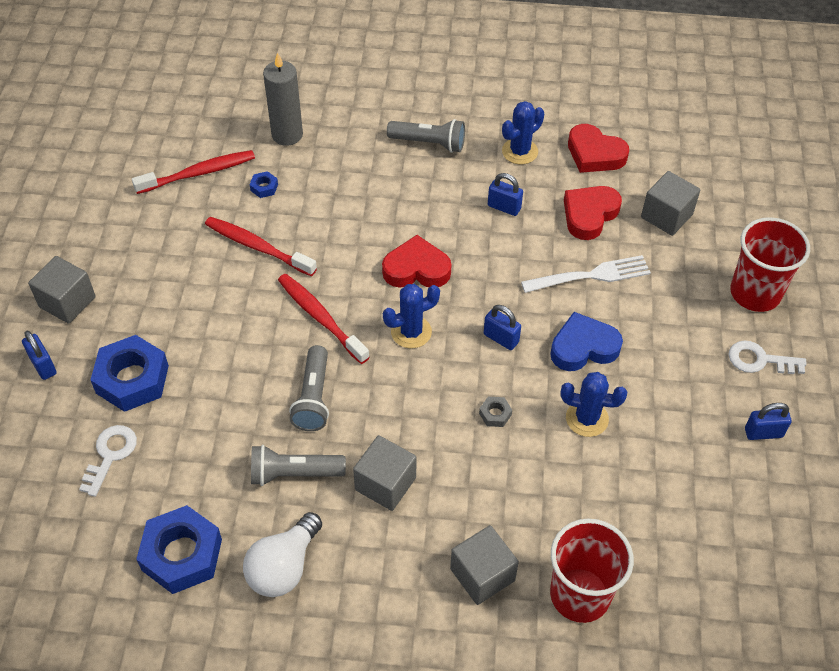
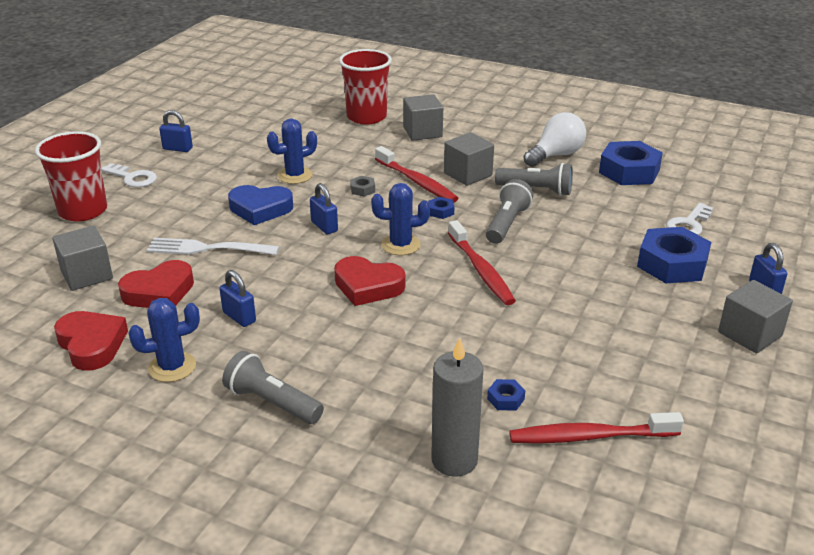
camera: 160 degrees left, 20 degrees down
(257, 247) = (529, 339): red toothbrush -> red toothbrush (417, 182)
(391, 399) = (441, 211): none -> blue nut
(587, 418) = (295, 175): blue cactus -> blue cactus turned 60 degrees counterclockwise

